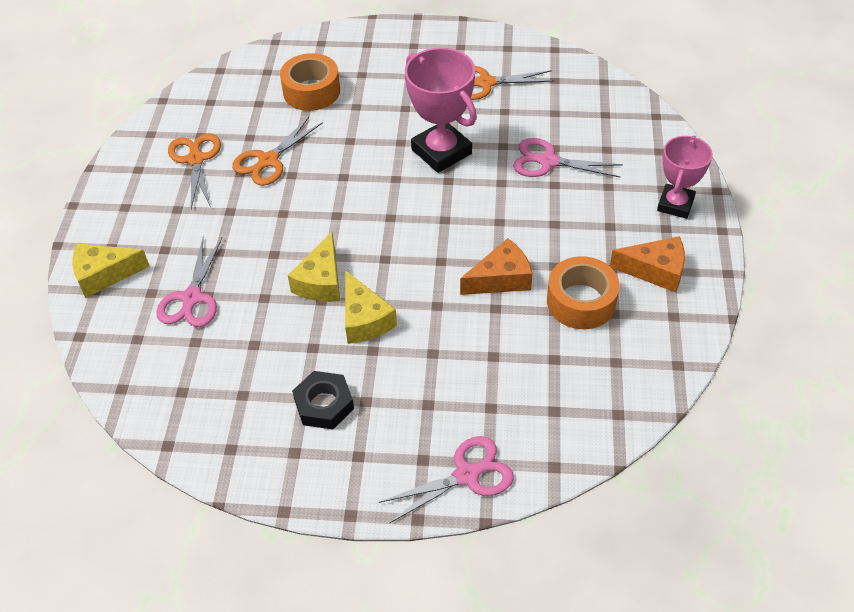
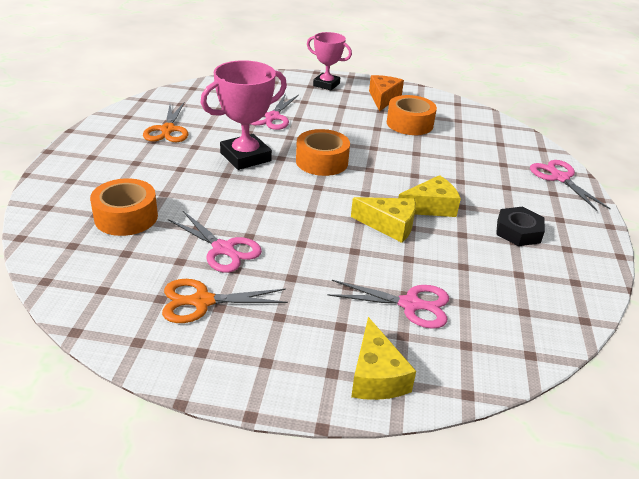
camera: 90 degrees left, 15 degrees down
(268, 160) = (223, 249): orange scissors -> pink scissors
(447, 216) = (322, 161): none -> orange tape
(501, 279) = (388, 148): orange cheese -> none

